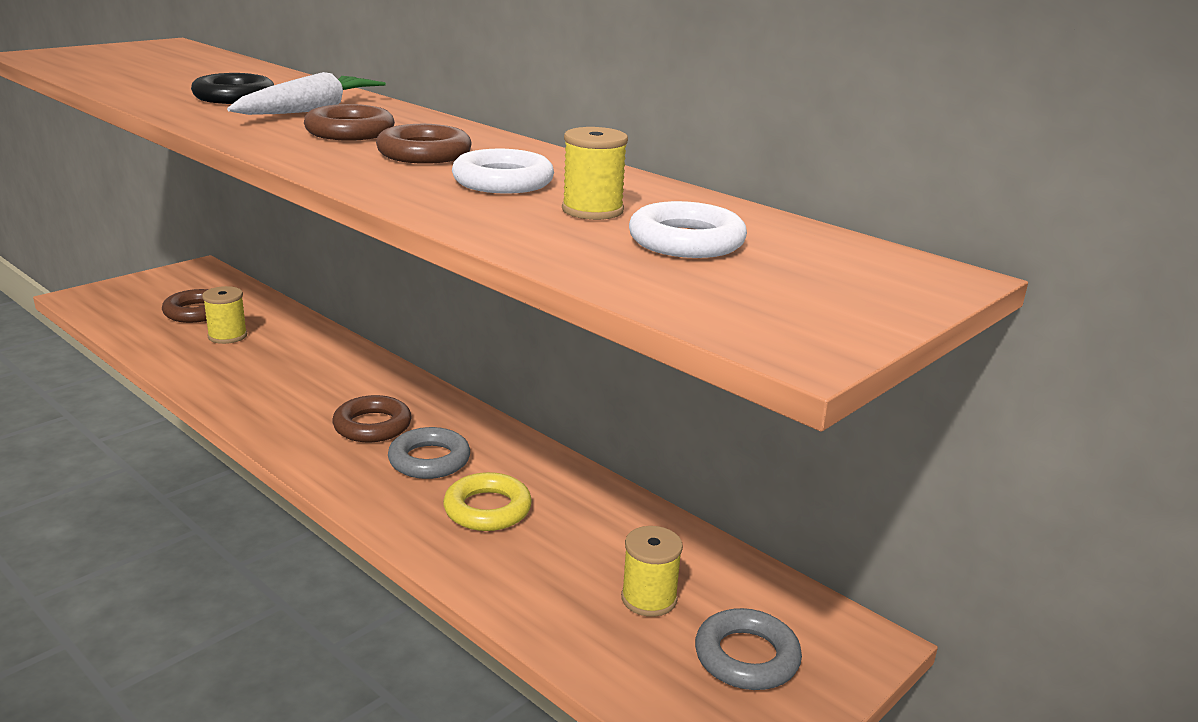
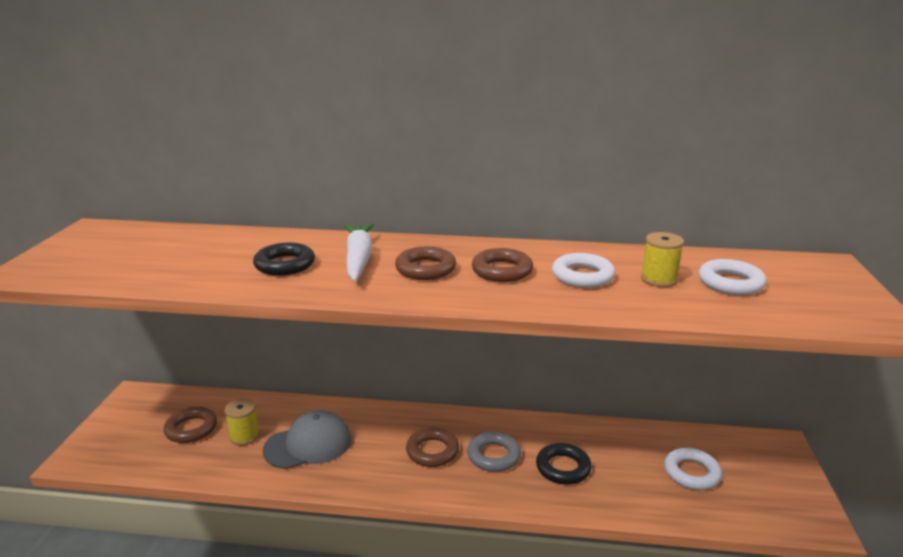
camera: 35 degrees left, 0 degrees up
(268, 366) = (308, 444): none -> grey cap
(487, 509) = (563, 468): yellow ring -> black ring
(649, 598) = (691, 473): yellow spool -> white ring
(746, 657) = (760, 477): grey ring -> none

